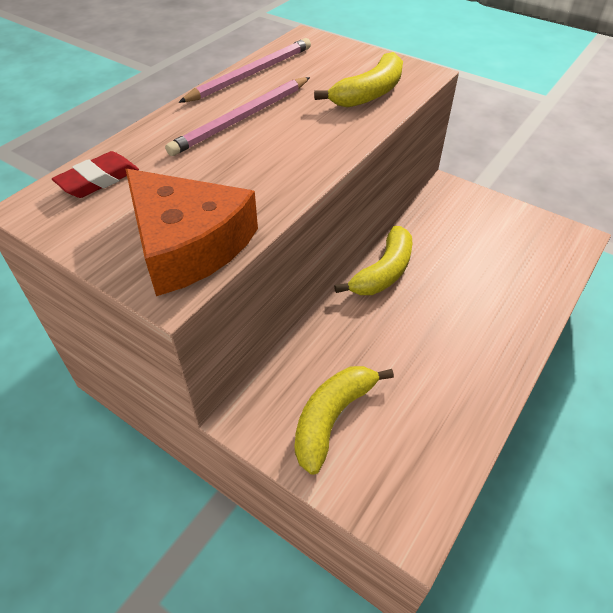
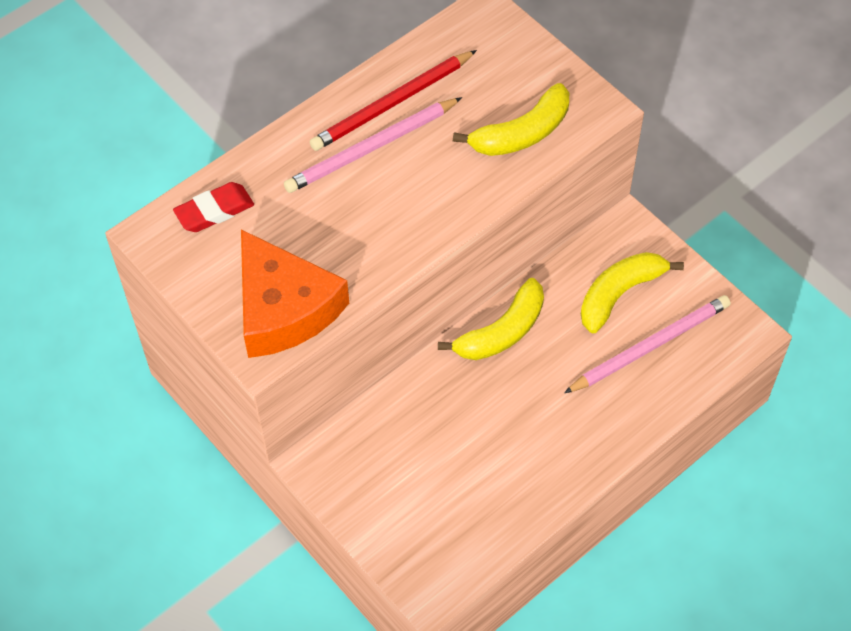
camera: 15 degrees right, 10 degrees up
(251, 74) = (400, 73): pink pencil -> pink pencil (650, 346)
(251, 91) = (392, 104): none -> red pencil
(332, 418) = (392, 482): yellow banana -> yellow banana (619, 294)

